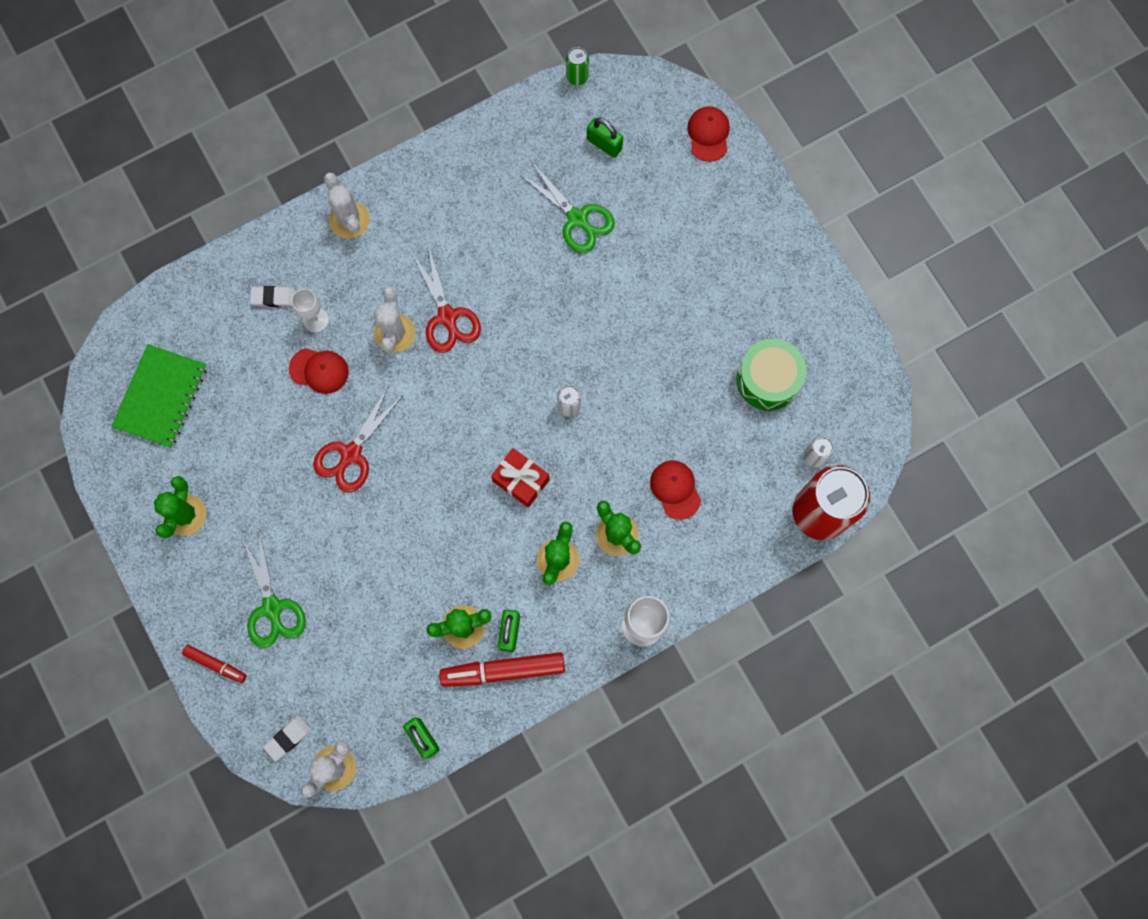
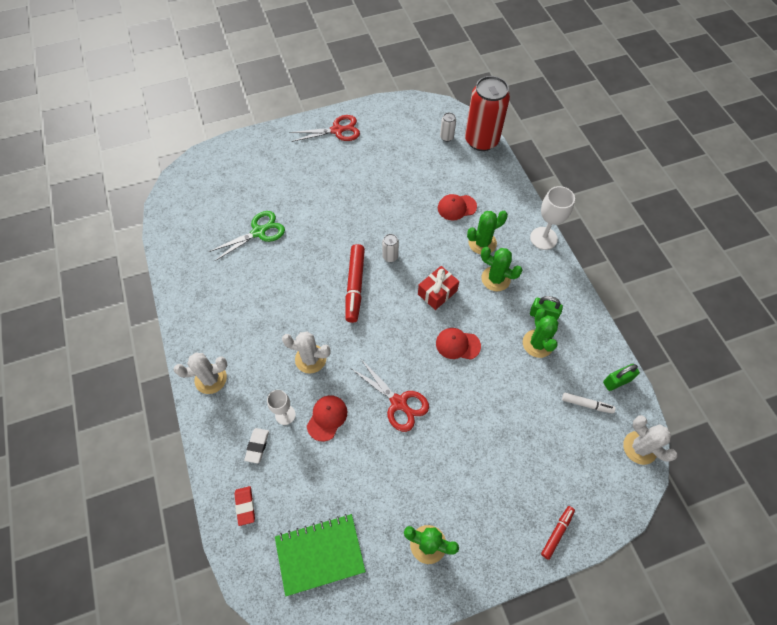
camera: 80 degrees left, 15 degrees down
(161, 397) = (320, 554): green notebook -> green notebook turned 45 degrees counterclockwise
(203, 303) = (245, 506): none -> red eraser
(272, 608) = (514, 479): green scissors -> none
(288, 738) = (617, 480): white eraser -> none
(383, 697) = (586, 404): none -> white marker
(447, 317) = (307, 321): red scissors -> red scissors (337, 130)
(503, 670) = (570, 323): red marker -> red marker (355, 286)
(577, 77) = (156, 217): green can -> none
(604, 144) = (211, 209): green padlock -> none
(708, 134) = (225, 154): red cap -> red cap (457, 344)
(768, 379) = (394, 151): green drum -> none

